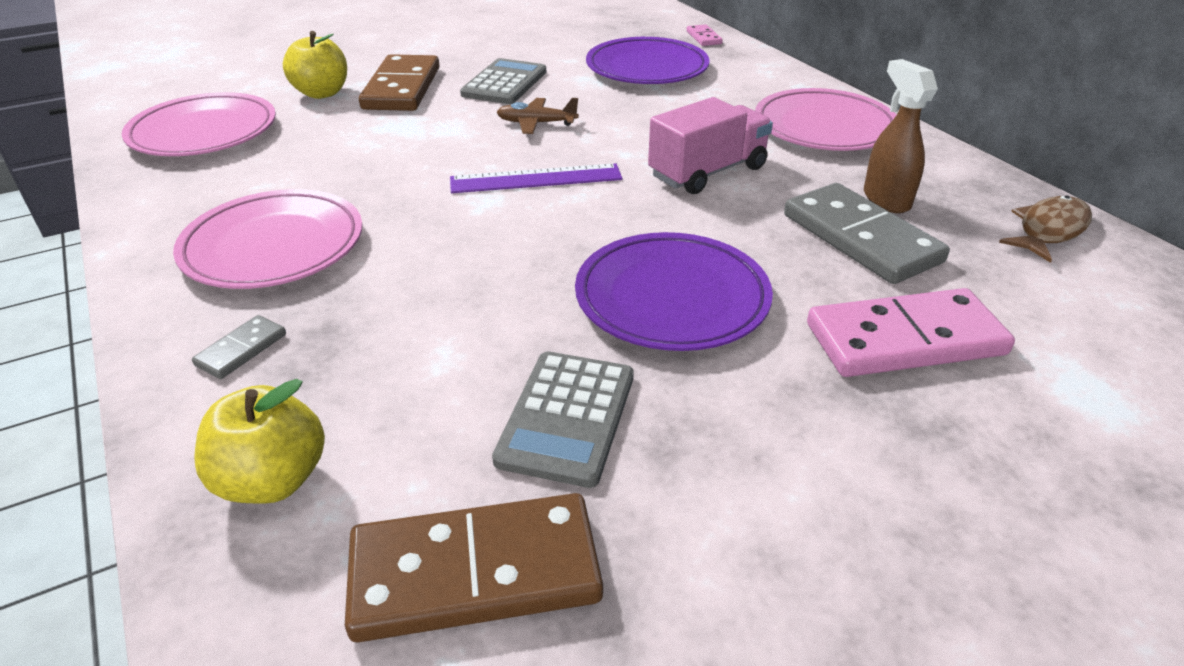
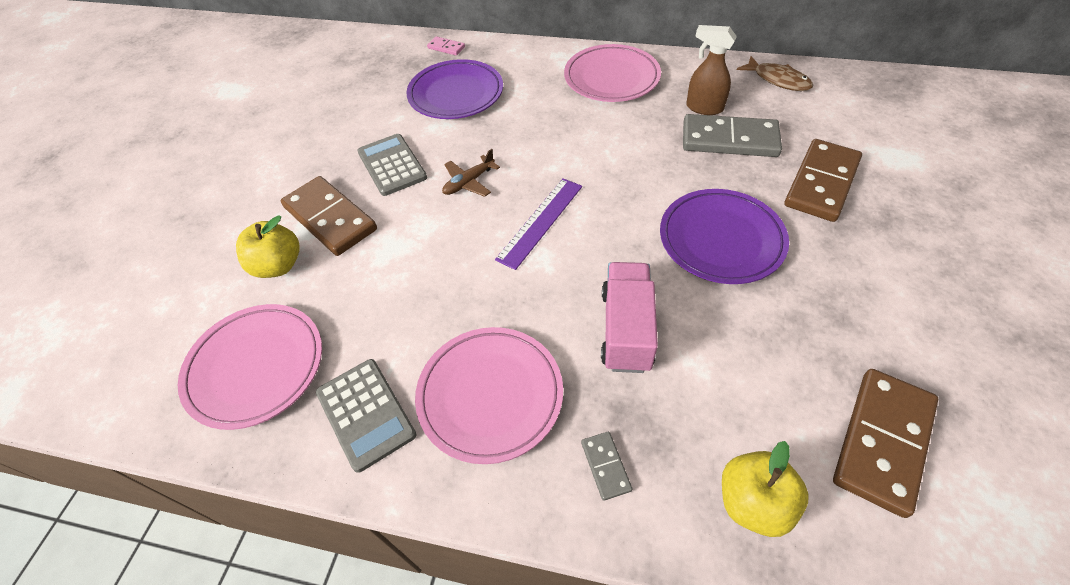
camera: 45 degrees left, 15 degrees up
(567, 418) = (790, 341): grey calculator -> grey calculator (366, 413)
(707, 172) = (610, 149): pink truck -> pink truck (626, 329)
(904, 339) = (821, 183): pink domino -> brown domino
(1049, 230) = (778, 80): brown fish -> brown fish turned 135 degrees clockwise

